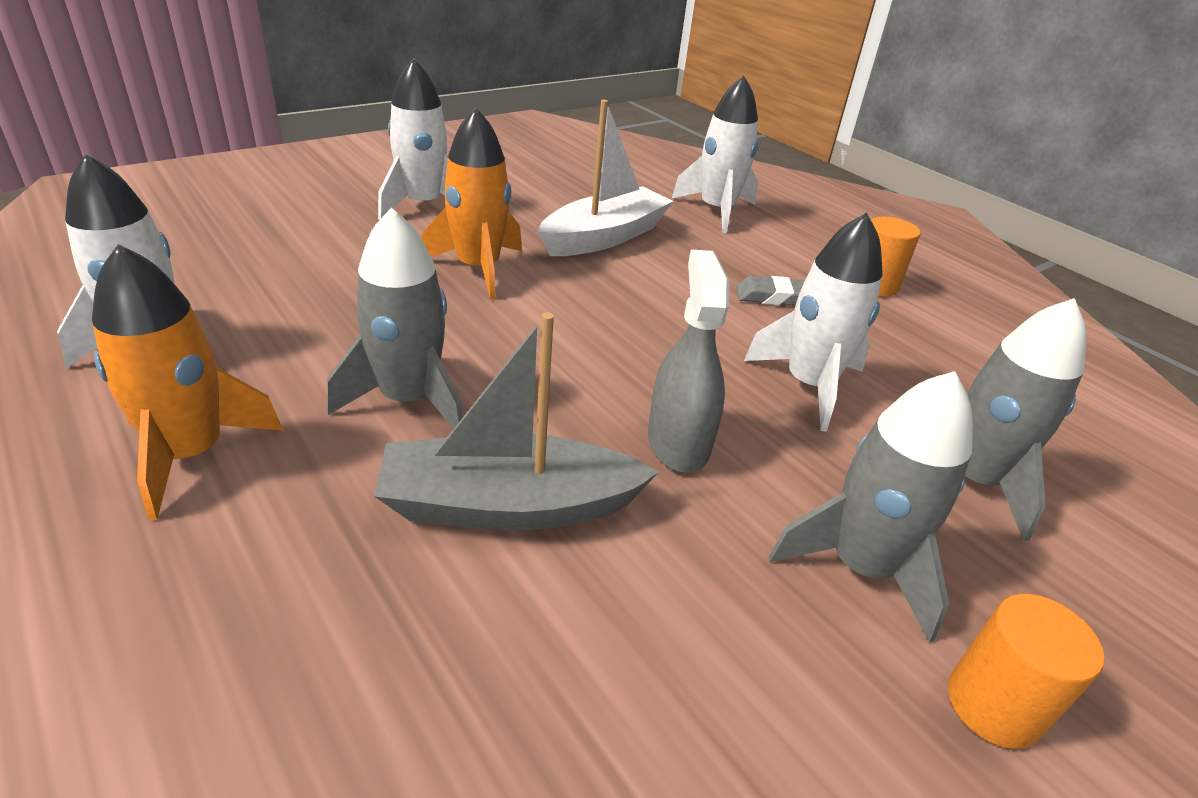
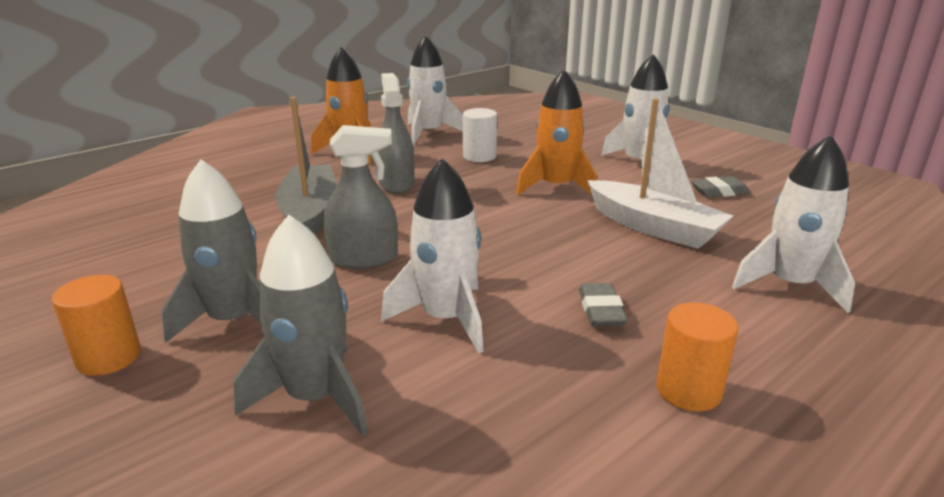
camera: 90 degrees right, 10 degrees down
(324, 308) = (479, 156): none -> white cylinder
(408, 400) = (396, 184): grey rocket -> grey spray bottle
(525, 187) = (719, 192): none -> grey eraser

